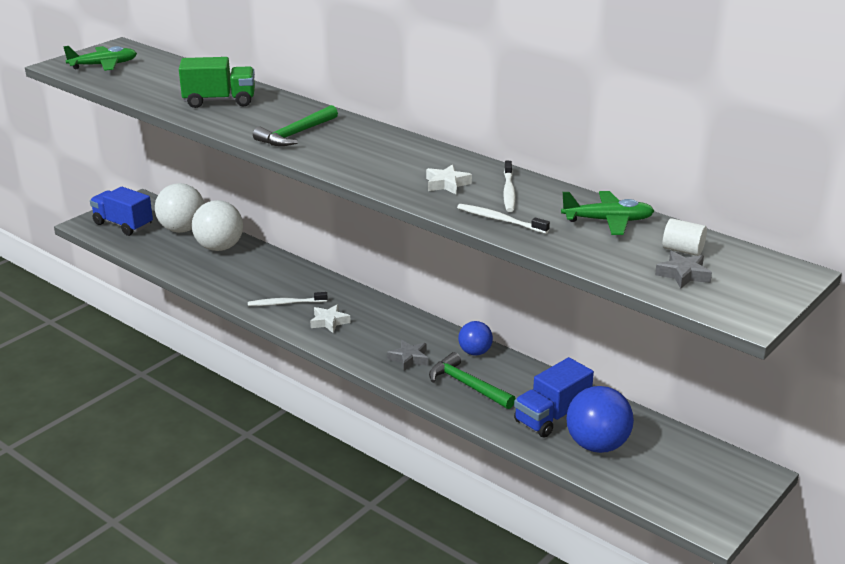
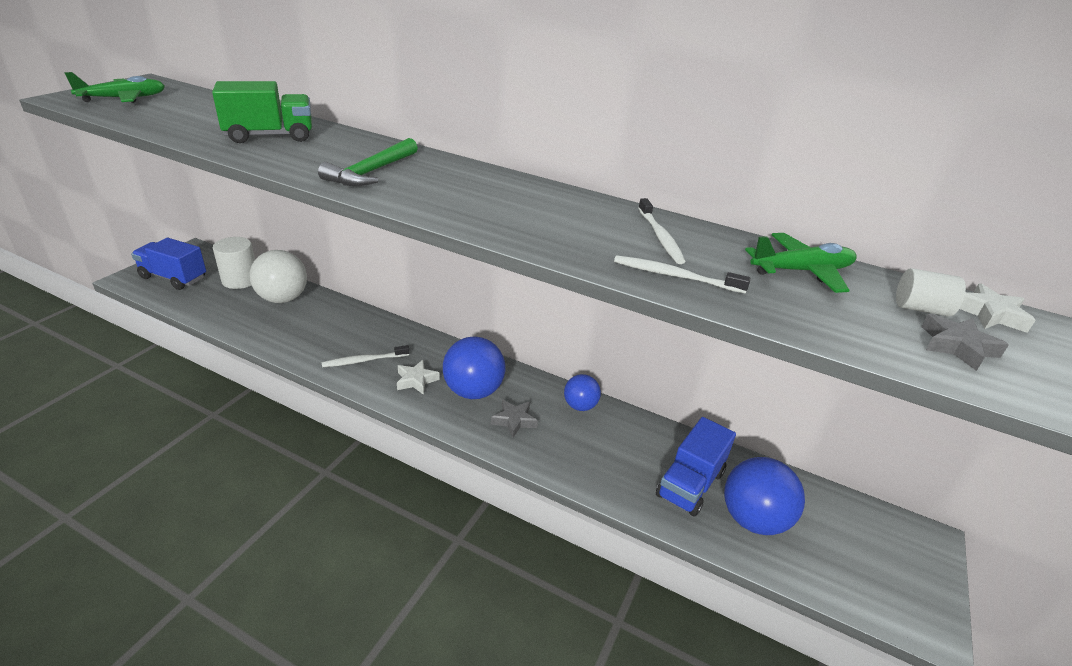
camera: 15 degrees left, 5 degrees up
(182, 229) = (240, 280): white ball -> white cylinder
(379, 334) = (473, 391): none -> blue ball
(447, 184) = (581, 229): white star -> white star (990, 314)
(467, 385) = (587, 451): green hammer -> none

